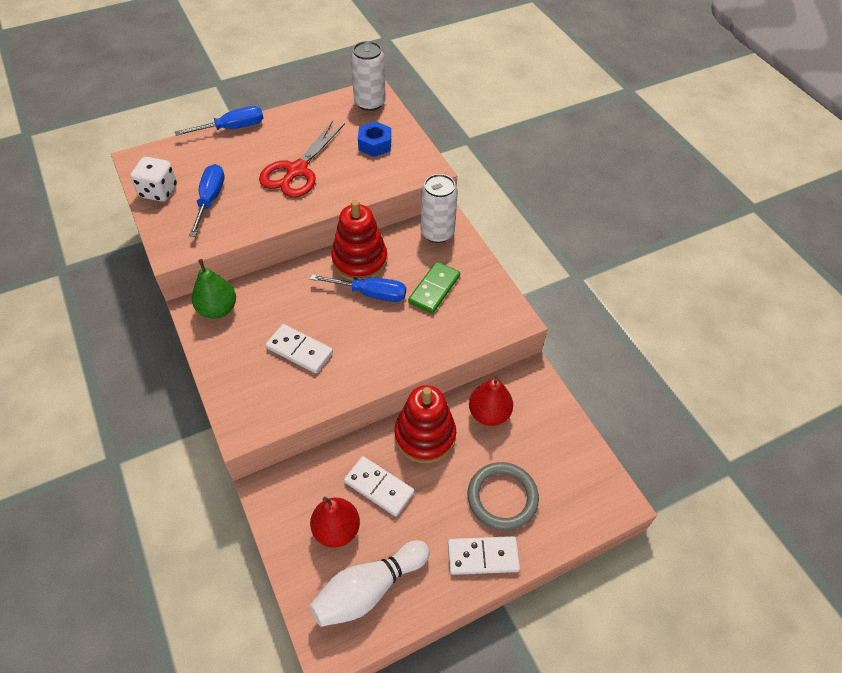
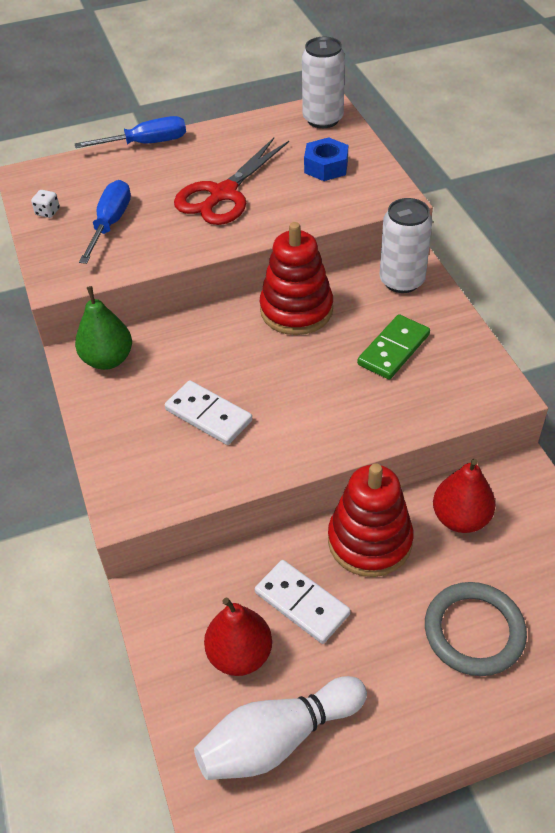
camera: 10 degrees right, 5 degrees down
(159, 191) = (48, 212): white dice -> white dice, size x0.50
(370, 293) = (307, 350): blue screwdriver -> none
(483, 556) = (442, 709): white domino -> none

